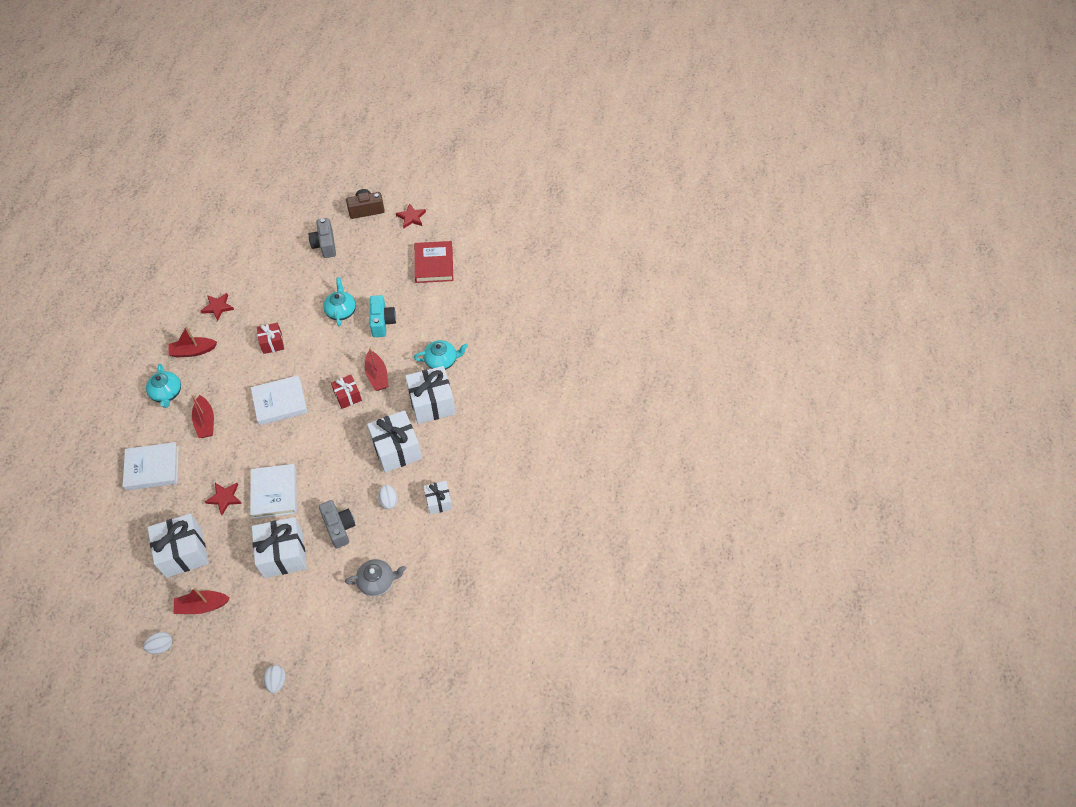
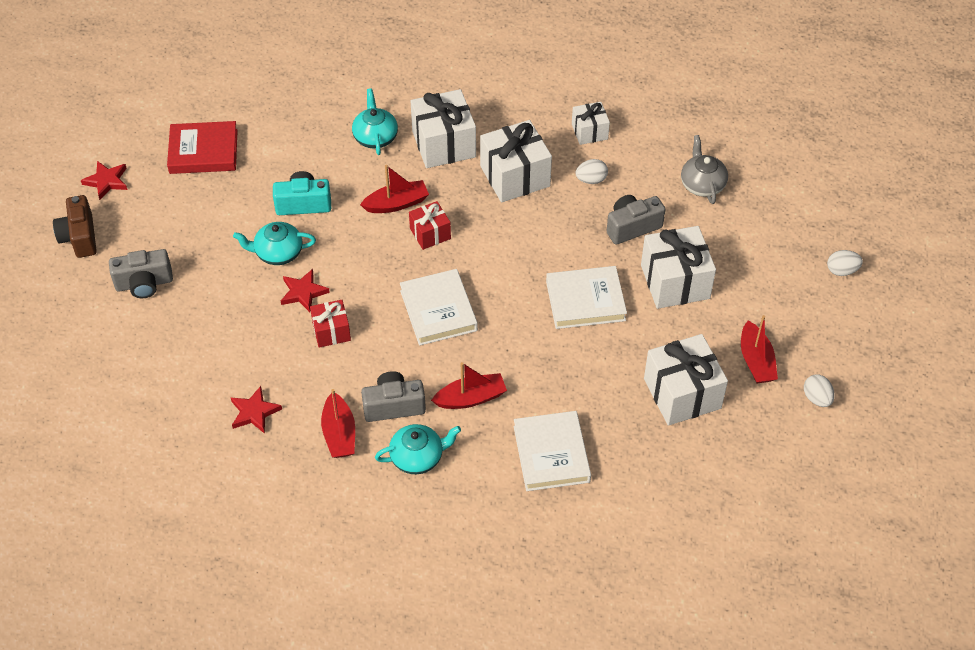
camera: 90 degrees left, 5 degrees down
(208, 379) = (393, 406): none -> grey camera
(224, 498) = (596, 357): red star -> red star (303, 292)

